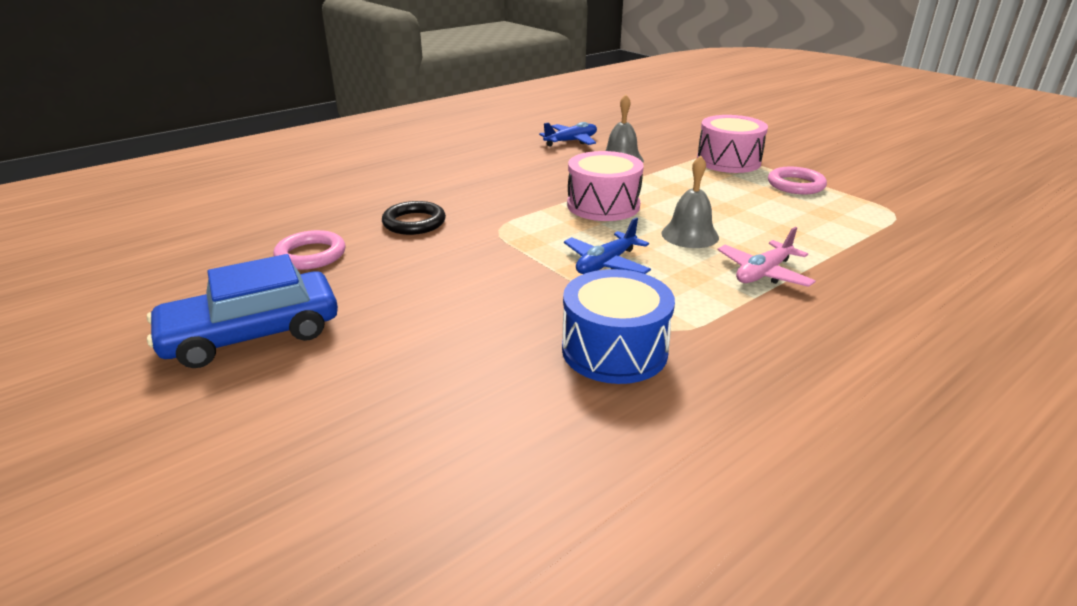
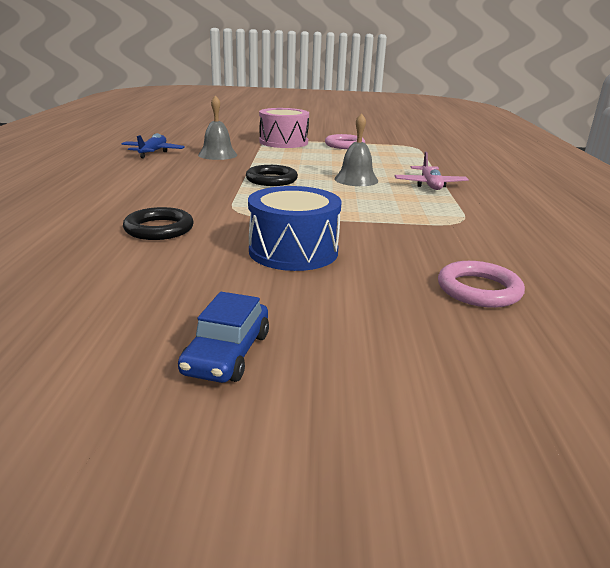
camera: 50 degrees left, 5 degrees down
(252, 334) = (227, 353): blue car -> blue car, size x0.58
(311, 255) = (120, 281): pink ring -> pink ring (479, 290)
(603, 205) = (271, 180): pink drum -> black ring
(606, 264) = (353, 206): blue plane -> none
(614, 350) = (464, 241): blue drum -> blue drum (293, 251)

